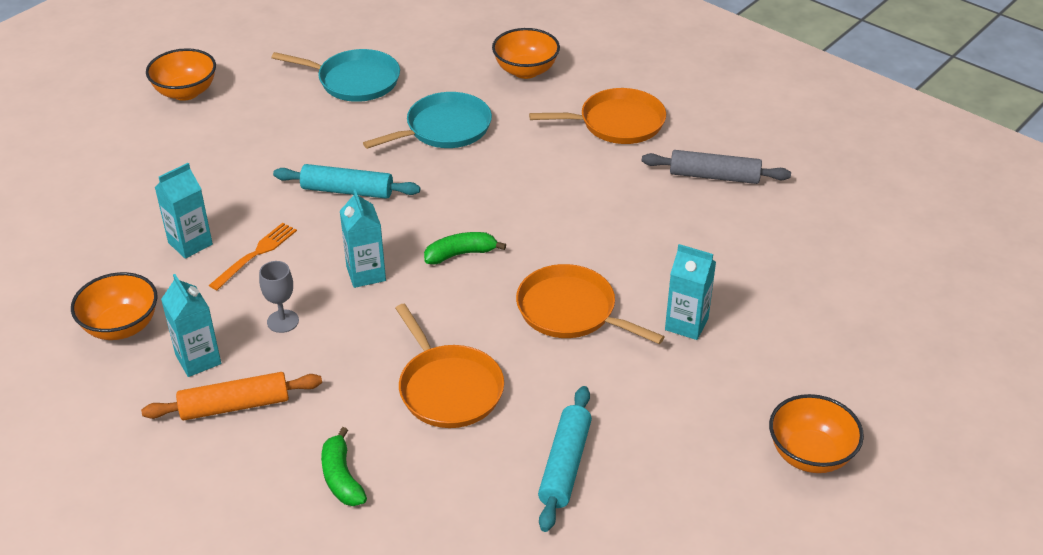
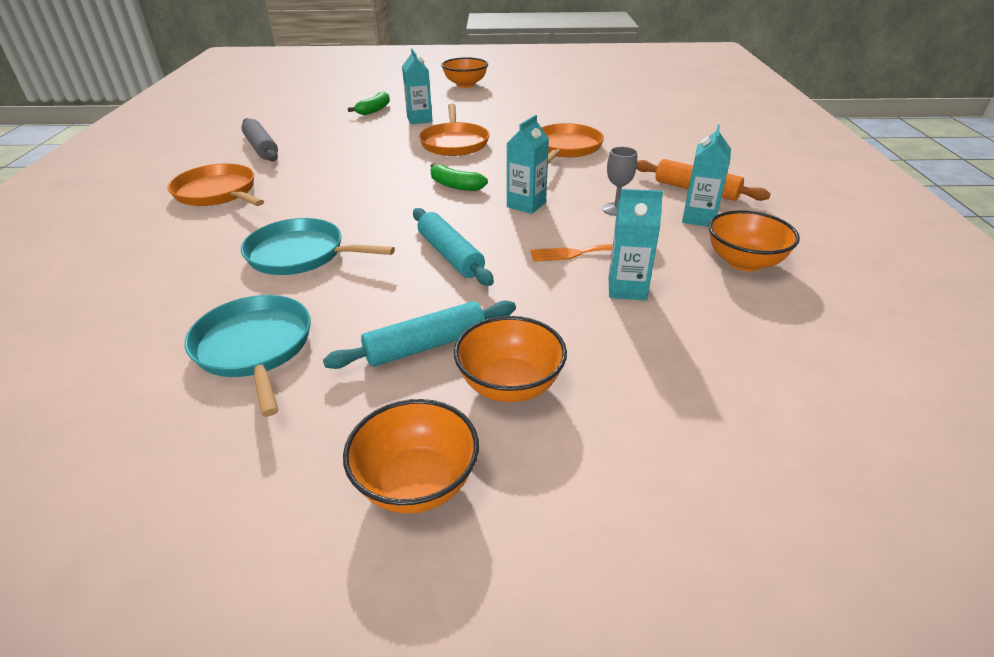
camera: 130 degrees left, 5 degrees down
(341, 477) = (666, 147): green banana -> green banana (374, 110)
(525, 71) = (151, 258): orange bowl -> orange bowl (510, 385)
(565, 465) = (558, 114): turquoise rolling pin -> turquoise rolling pin (426, 346)

